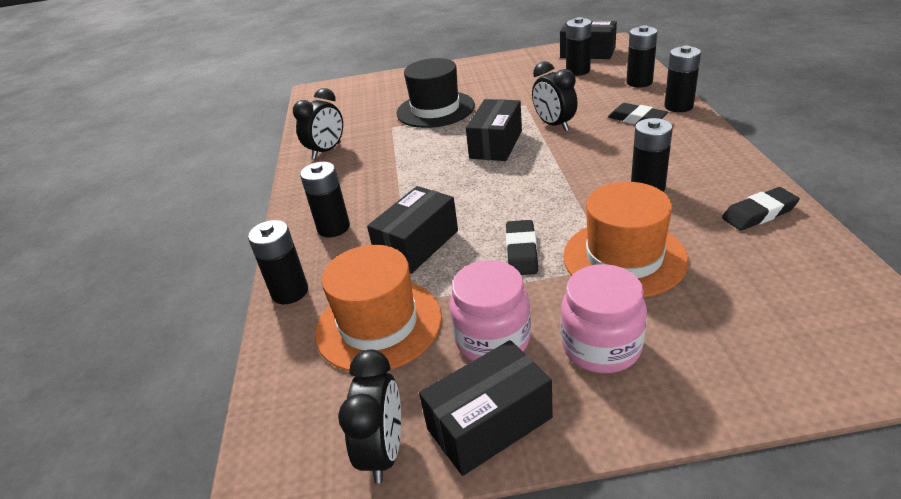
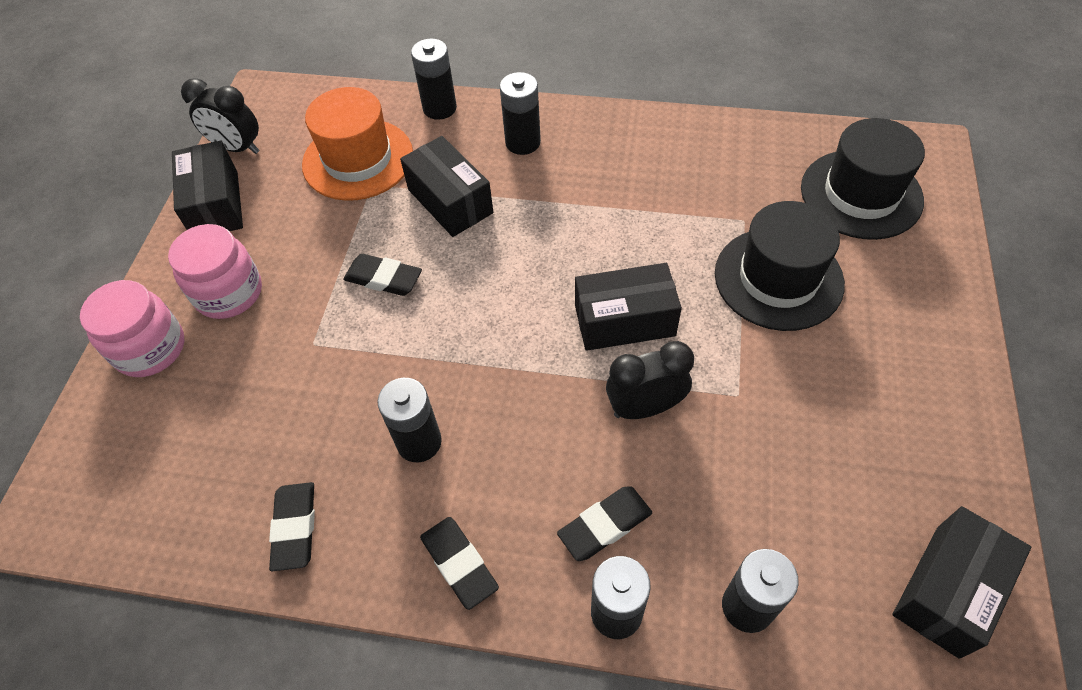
camera: 105 degrees right, 20 degrees up
(327, 151) = (705, 148): black clock -> none
(358, 100) = (861, 194): none -> black hat
(493, 339) = (288, 226): pink jar -> pink jar (150, 348)
(496, 144) = (624, 320): black box -> black box turned 45 degrees counterclockwise
(578, 71) = (851, 529): black battery -> none
(624, 258) = (316, 358): orange hat -> none
(707, 150) = (459, 564): none -> black eraser

